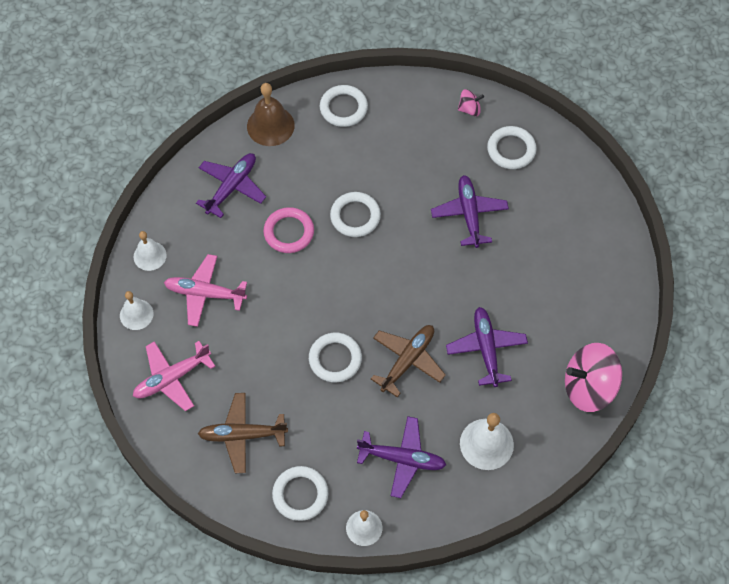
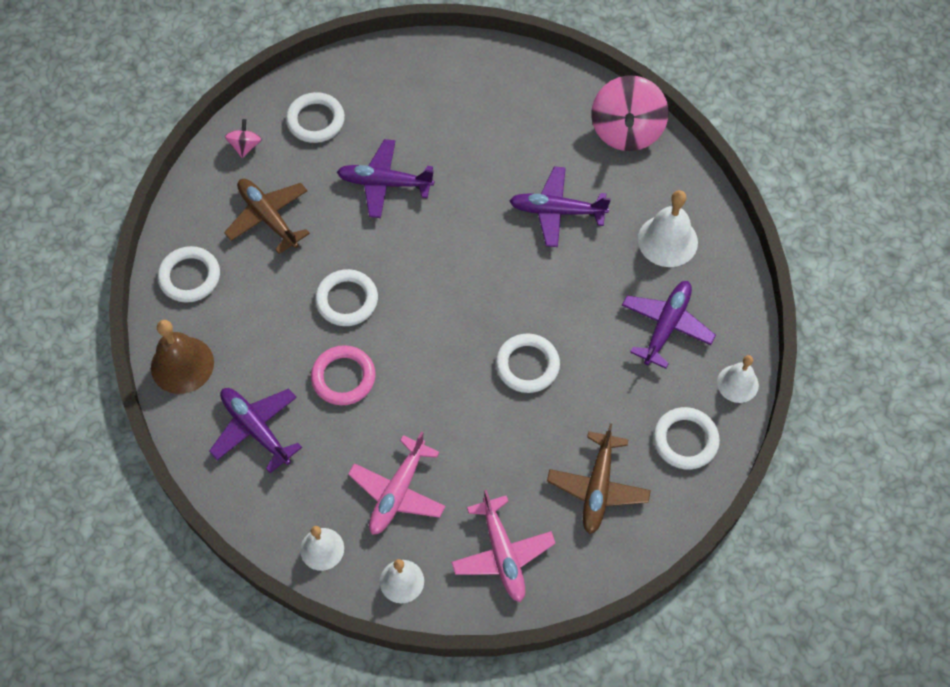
camera: 75 degrees left, 0 degrees up
(408, 360) = (549, 291): brown plane -> brown plane (268, 217)

